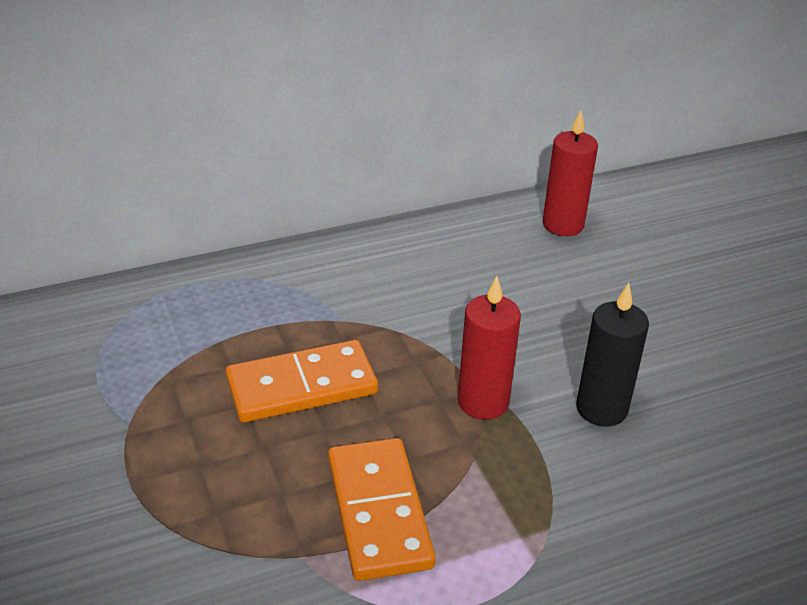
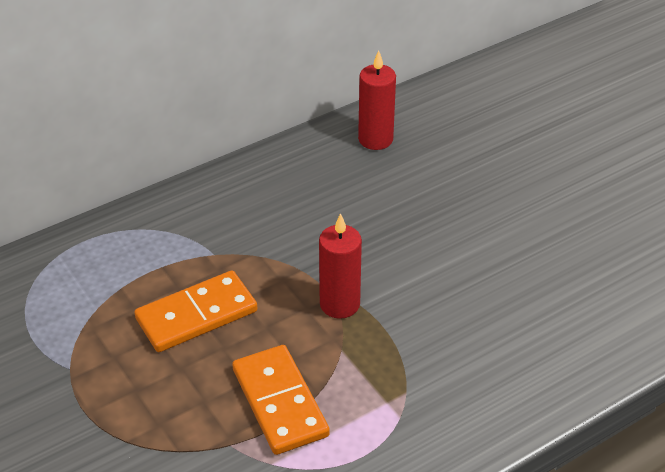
camera: 10 degrees left, 5 degrees up
(601, 409) = (430, 294): black candle -> none

